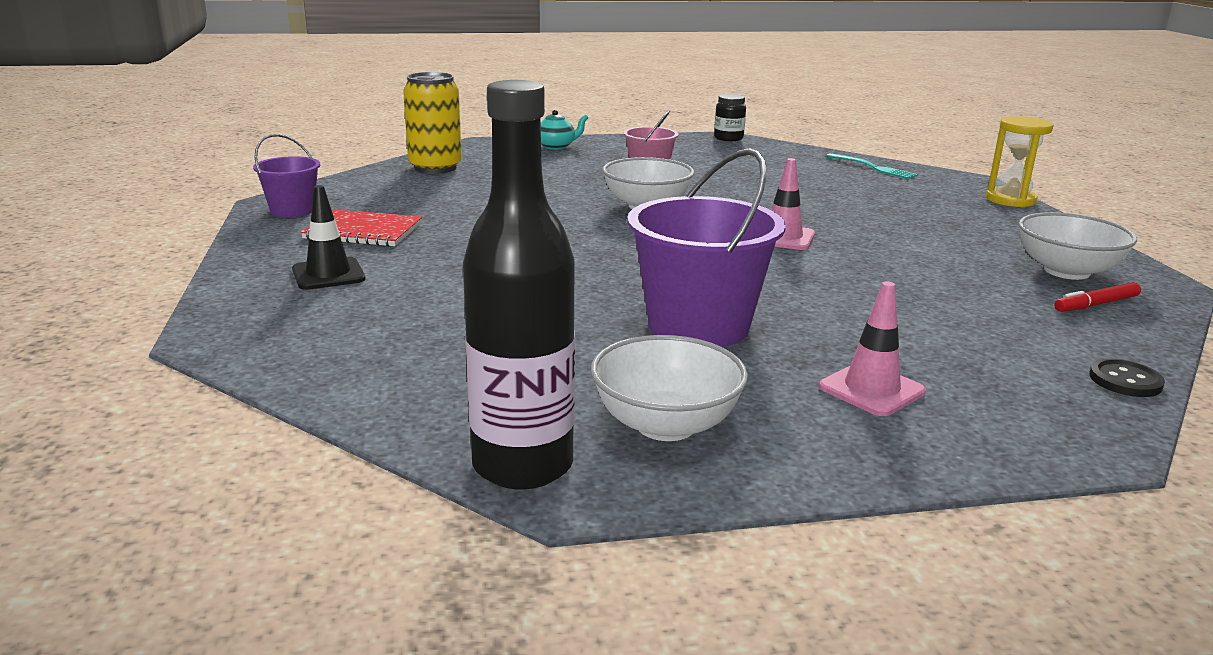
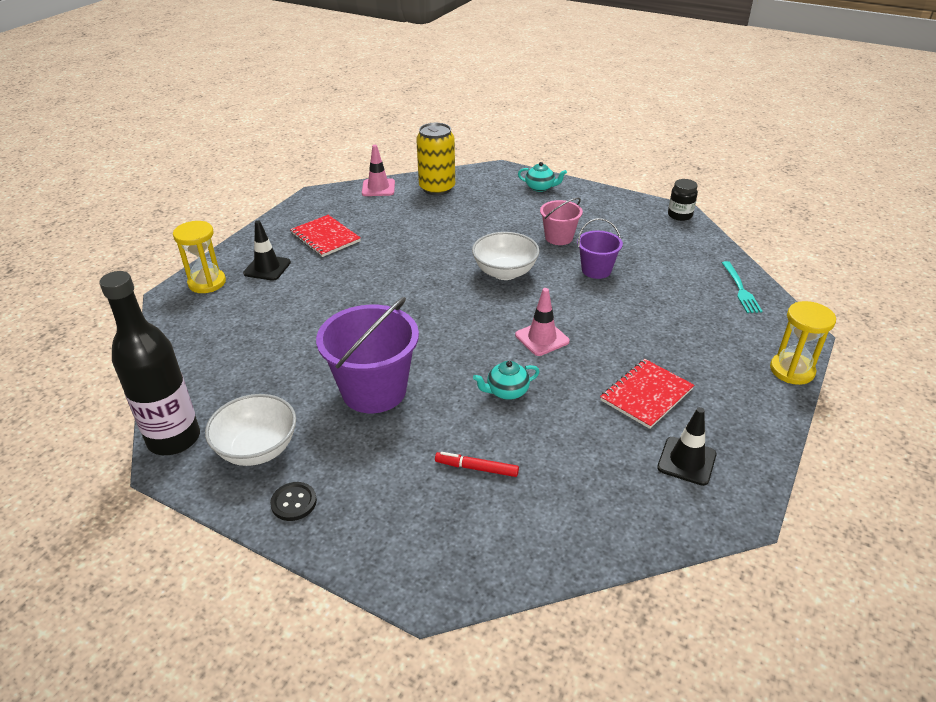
camera: 40 degrees right, 15 degrees up
(253, 311) = (207, 283): none -> yellow hourglass
(292, 210) = (316, 205): purple bucket -> purple bucket (596, 270)
(833, 281) = (506, 391): none -> turquoise teapot
(871, 389) = (383, 484): pink traffic cone -> pink traffic cone (378, 188)
(948, 244) = (646, 395): none -> red notebook
(1066, 271) = (686, 461): white bowl -> black traffic cone
(1096, 304) = (645, 500): red marker -> red marker (476, 468)
(1125, 380) = (536, 565): black button -> black button (294, 502)

